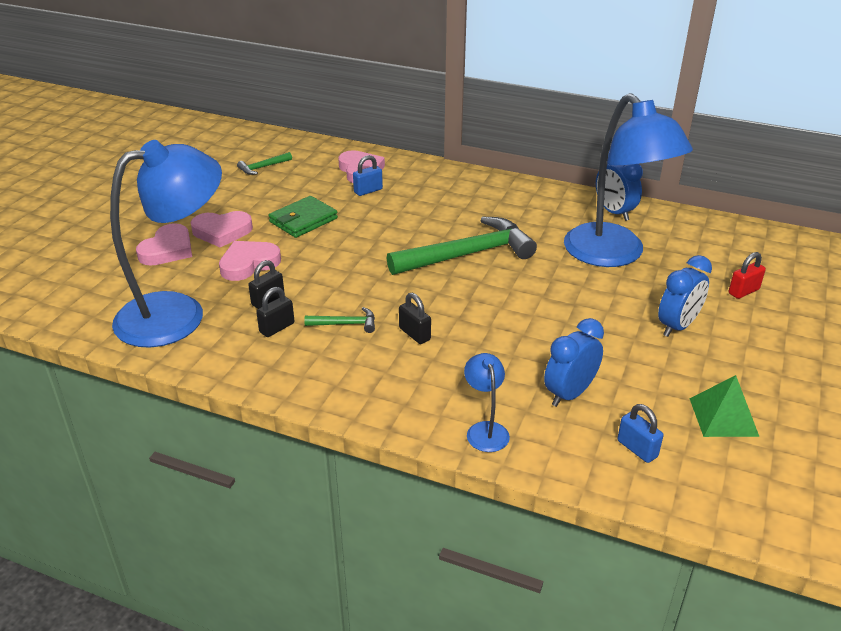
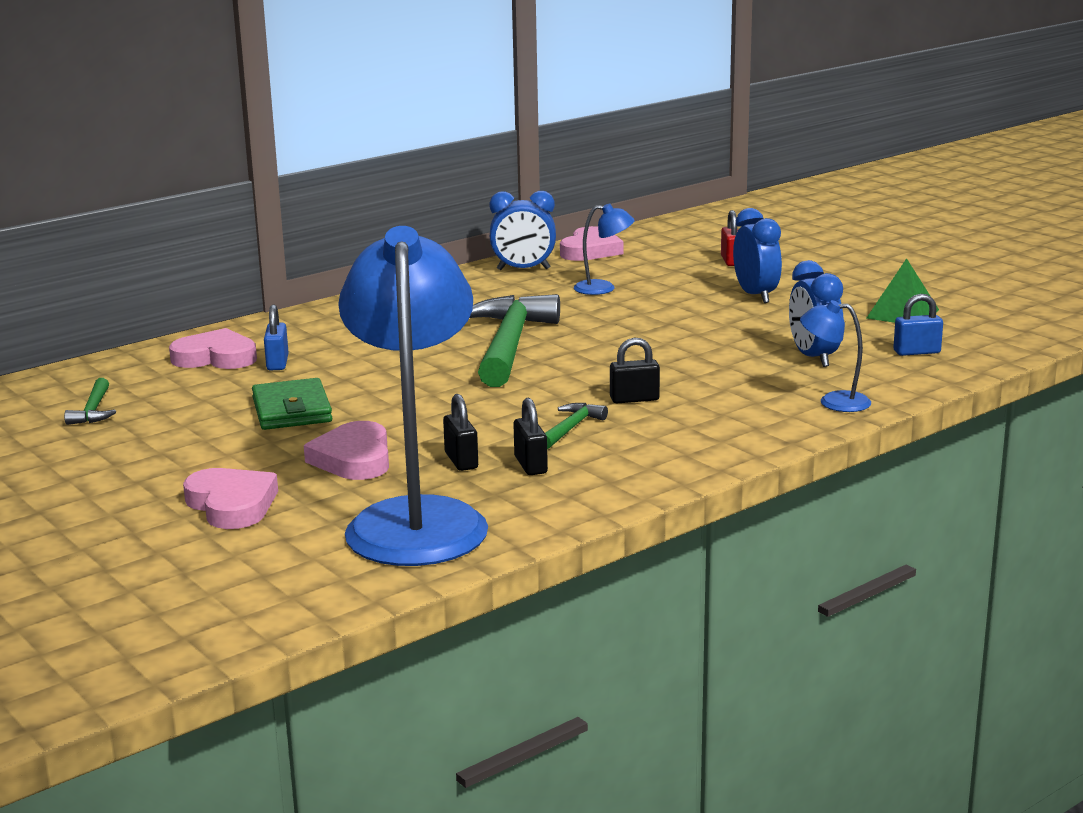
camera: 60 degrees left, 15 degrees down
(222, 232) = (239, 463): pink heart -> pink heart (590, 250)
(613, 255) = (603, 288): blue lamp -> blue lamp, size x0.41

